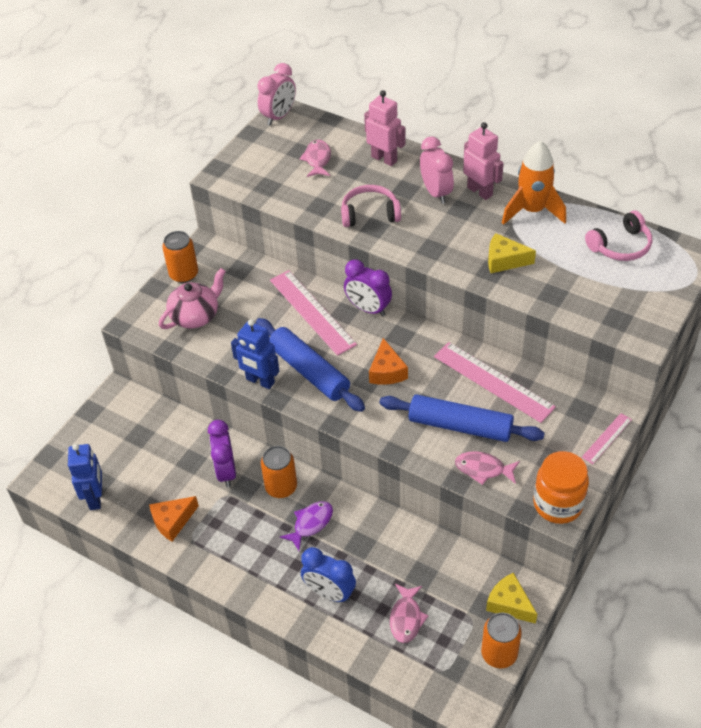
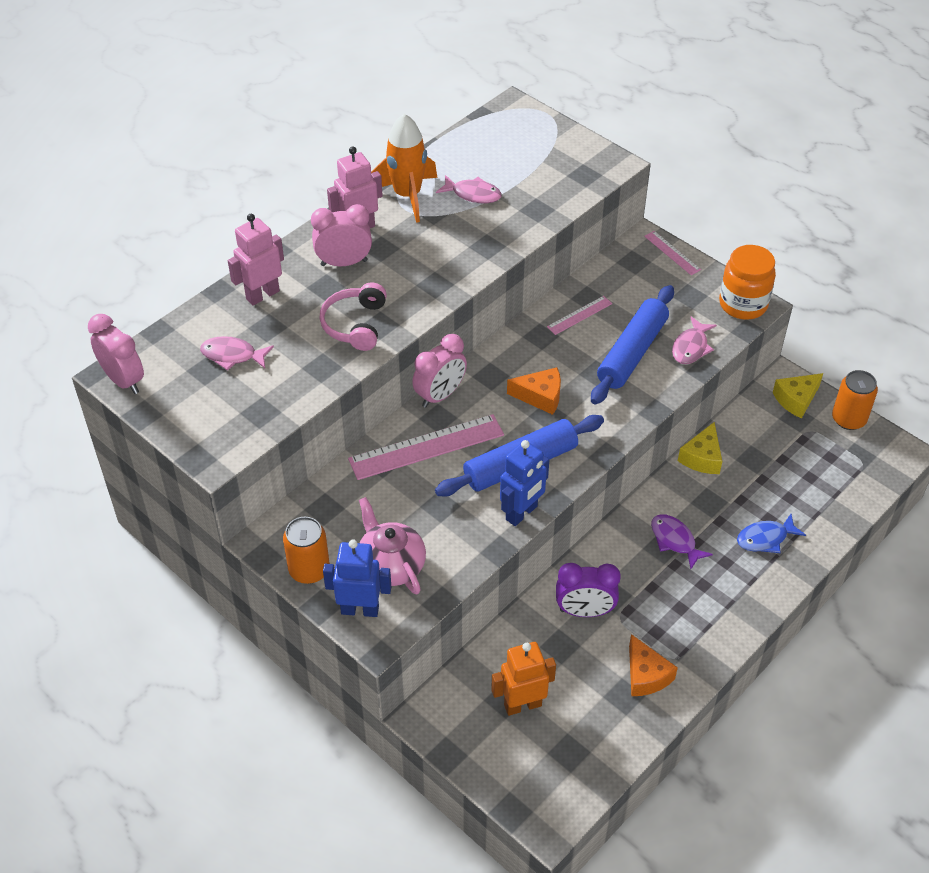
camera: 80 degrees left, 0 degrees up
(96, 498) = (593, 758): blue robot -> blue robot (360, 609)
(136, 447) = (522, 705): none -> orange robot
(281, 487) = (619, 560): orange can -> none
(329, 593) = (765, 538): blue clock -> blue fish
(368, 309) = (440, 395): purple clock -> pink clock
(406, 618) = (802, 480): pink fish -> pink fish (473, 194)
(493, 381) = (579, 315): pink ruler -> pink ruler, size x0.51
(504, 260) = (475, 232): yellow cheese -> yellow cheese (702, 457)
(620, 246) = (485, 148): pink headphones -> none

